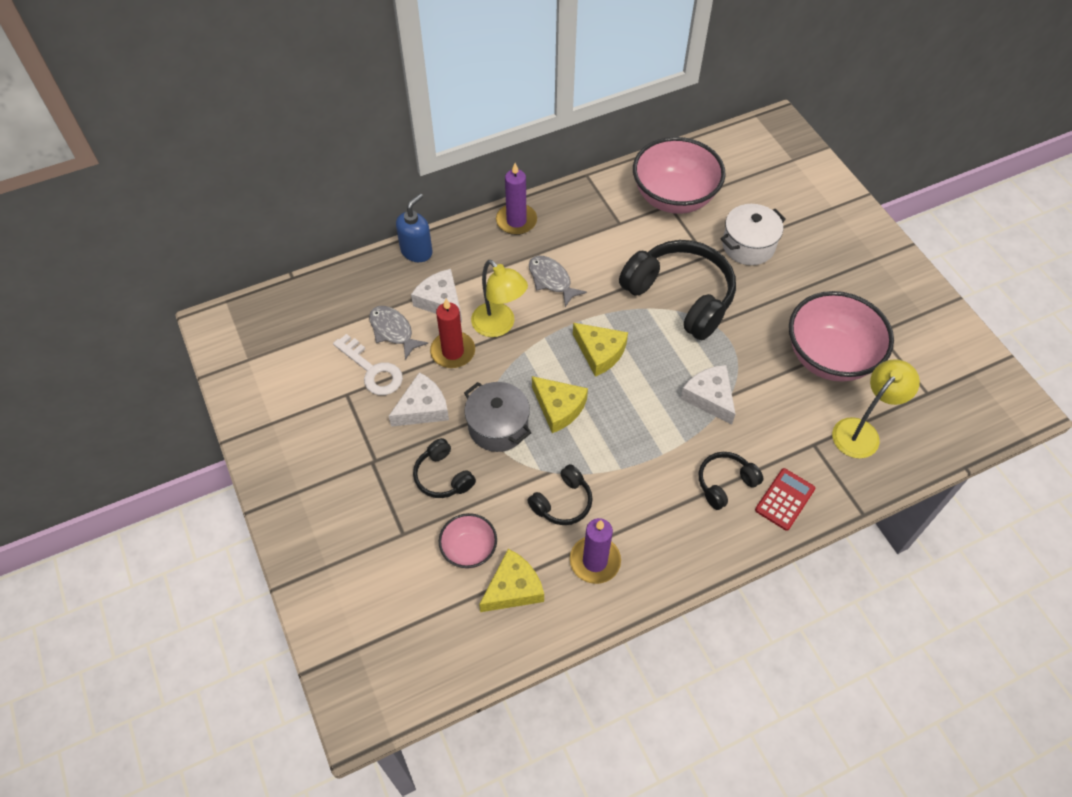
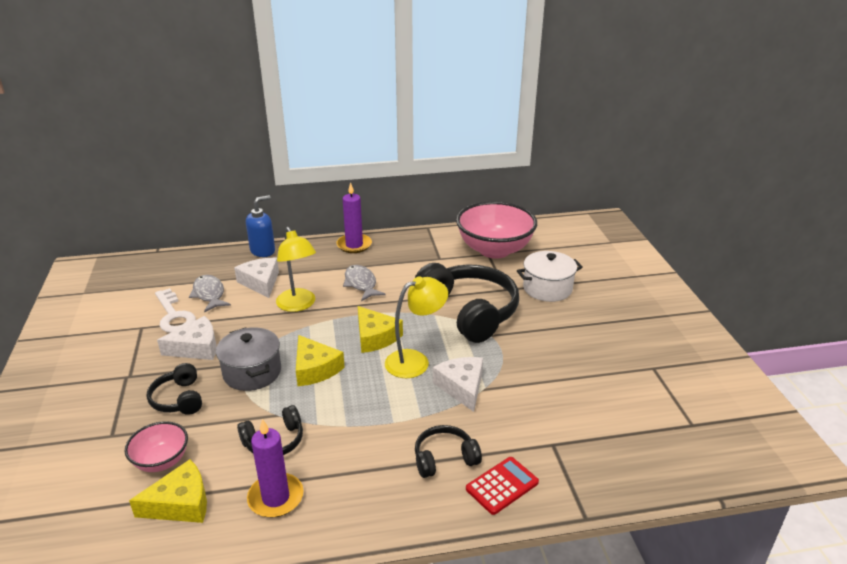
camera: 15 degrees right, 25 degrees down
(453, 352) = (248, 315): red candle -> none
(829, 357) = (595, 378): pink bowl -> none
(861, 431) = (609, 443): yellow lamp -> yellow lamp (415, 361)

